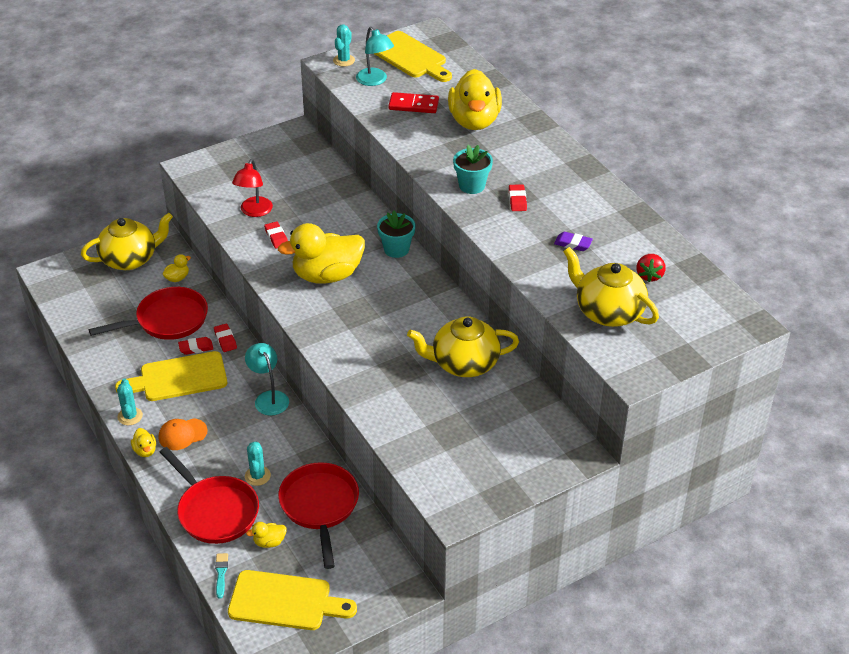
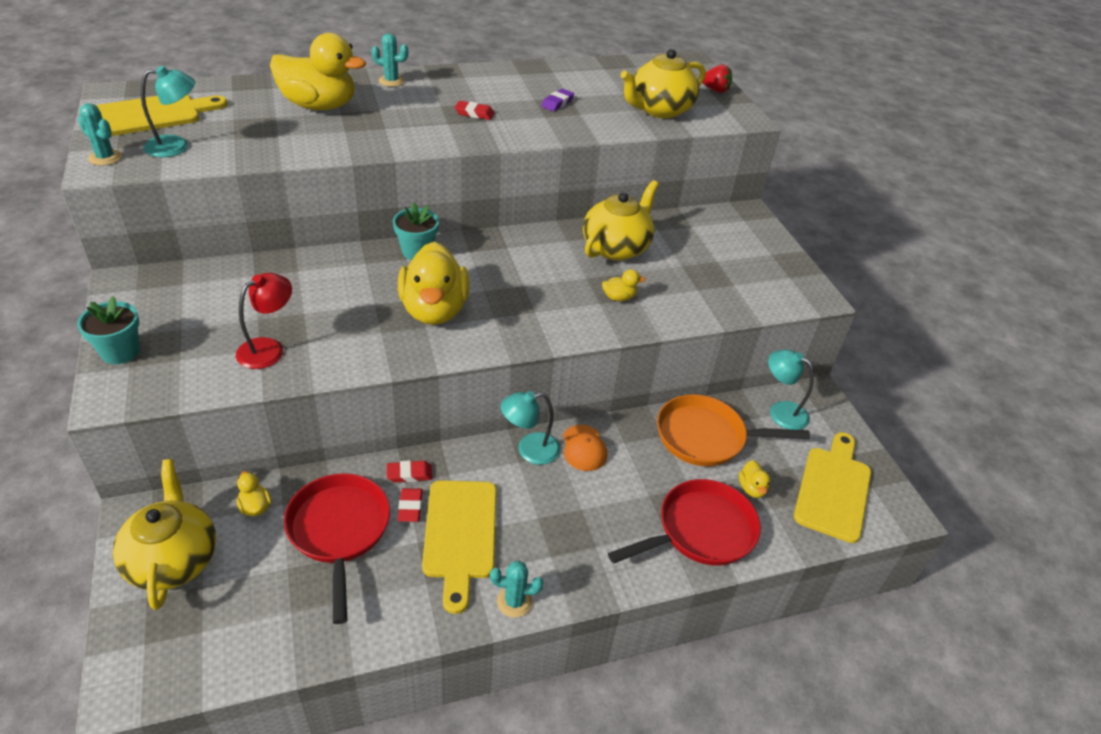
camera: 80 degrees left, 0 degrees up
(145, 450) = (584, 591): yellow duck -> yellow duck (619, 297)
(182, 434) = (565, 545): orange cap -> orange cap (584, 448)
(221, 573) = (794, 540): turquoise brush -> none
(254, 211) = (269, 348): red lamp -> red lamp turned 75 degrees counterclockwise
(257, 476) = (652, 482): turquoise cactus -> turquoise cactus (391, 81)
(276, 237) = (336, 338): red eraser -> none
(320, 506) = (706, 437): red pan -> orange pan
(372, 559) = (781, 411): none -> turquoise lamp
(413, 105) = (254, 132): red domino -> none
(464, 363) = (616, 247): yellow teapot -> yellow teapot turned 150 degrees counterclockwise
(472, 185) = (434, 131): turquoise flower pot -> turquoise flower pot (120, 352)
(649, 275) = (617, 82): red strawberry -> red strawberry (715, 90)

